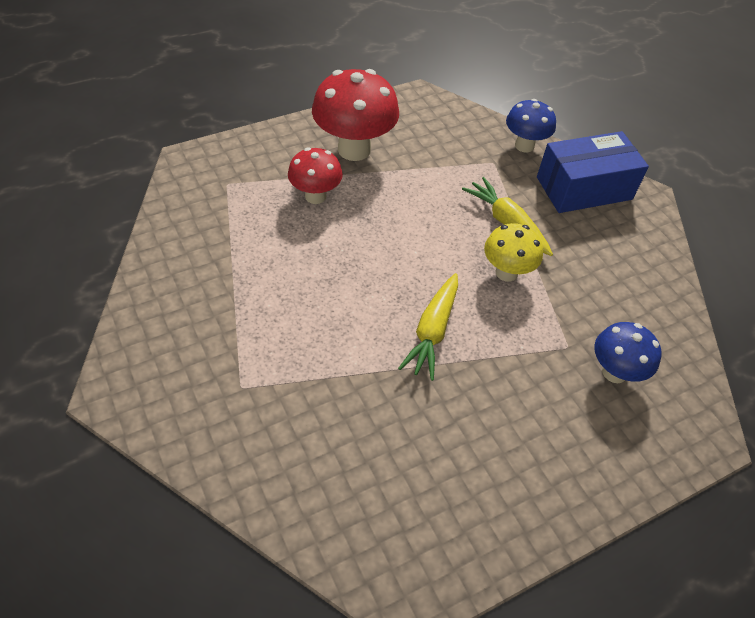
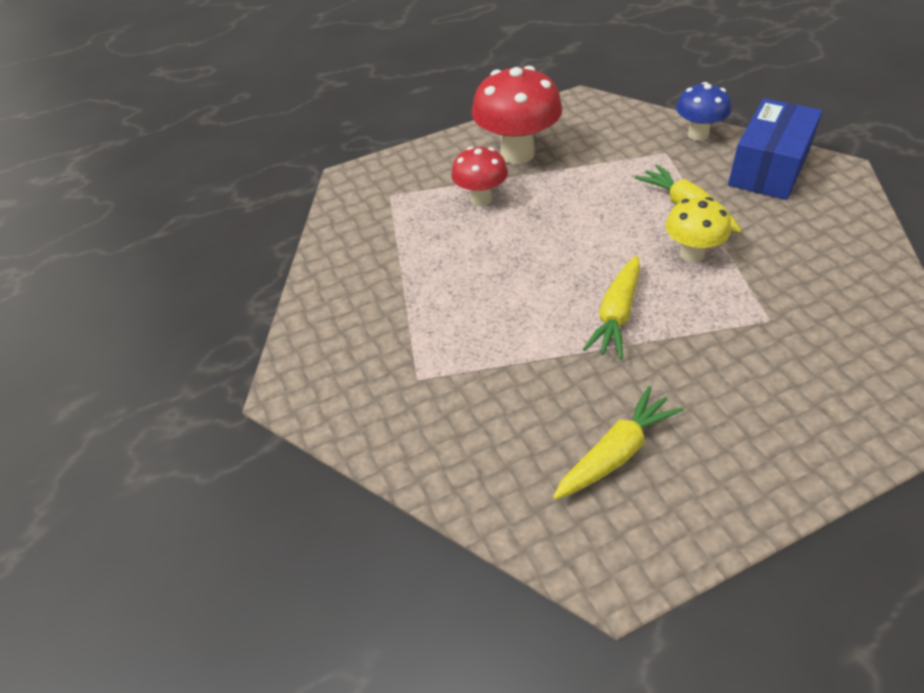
camera: 10 degrees right, 5 degrees down
(419, 474) = (616, 453): none -> yellow carrot
(584, 188) = (768, 168): blue box -> blue box turned 45 degrees counterclockwise
(614, 372) = (826, 342): blue mushroom -> none

